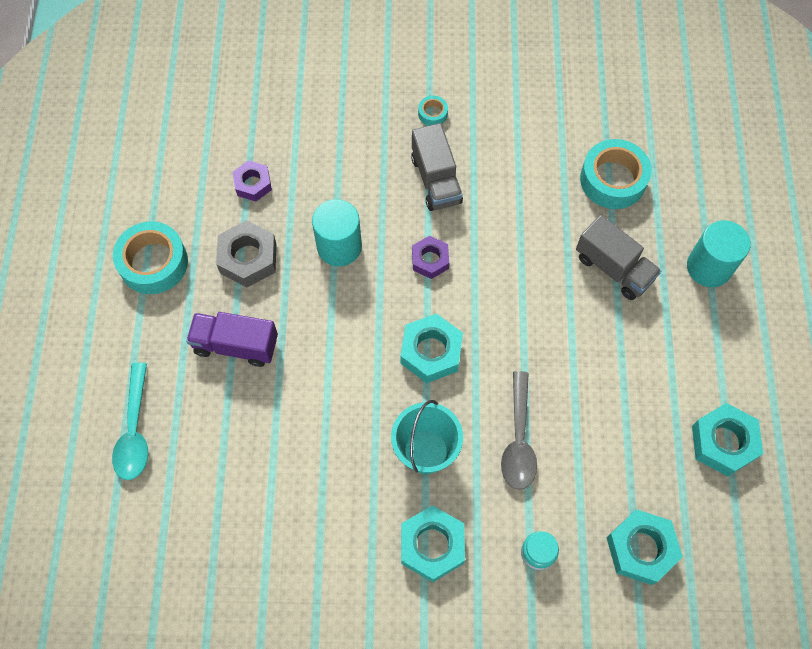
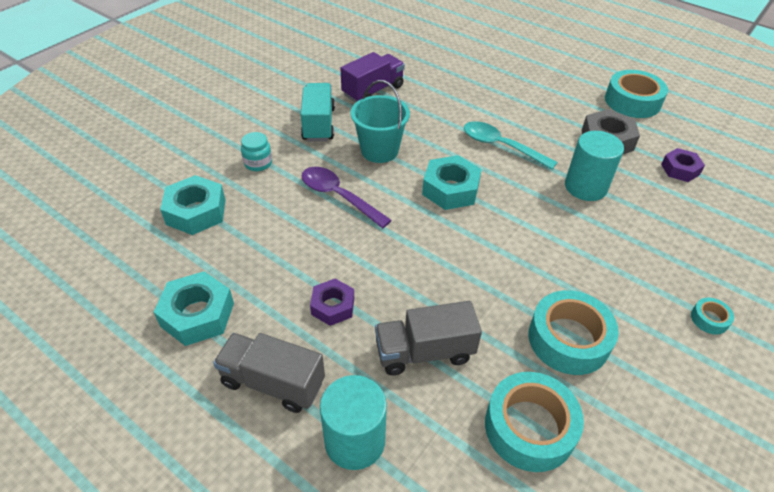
camera: 125 degrees right, 20 degrees down
(135, 431) = (510, 56): turquoise spoon -> turquoise spoon (500, 146)
(236, 345) = (537, 109): purple truck -> purple truck (373, 91)
(430, 260) = (534, 230): purple nut -> purple nut (333, 306)
(432, 545) = (318, 124): turquoise nut -> turquoise truck
(436, 180) = (620, 277): grey truck -> grey truck (273, 382)
(518, 440) = (338, 196): grey spoon -> purple spoon
(525, 188) = (568, 339): none -> turquoise tape

